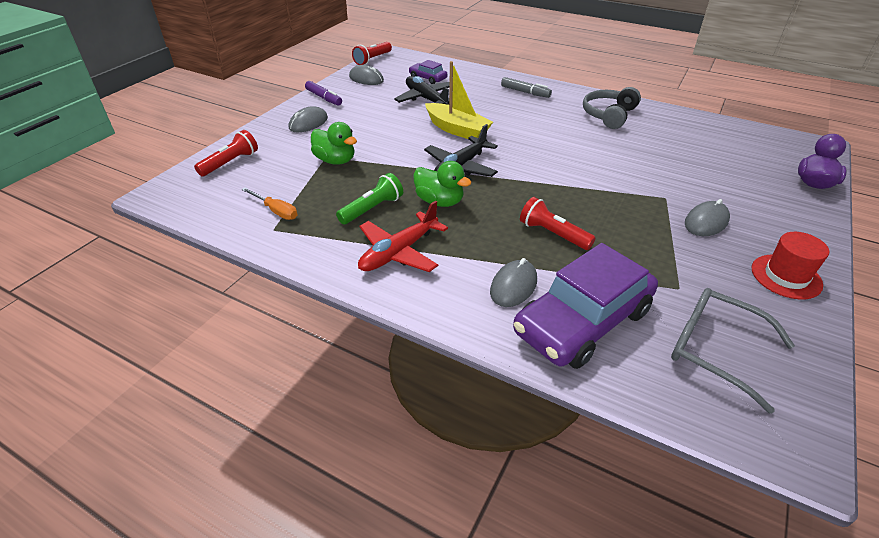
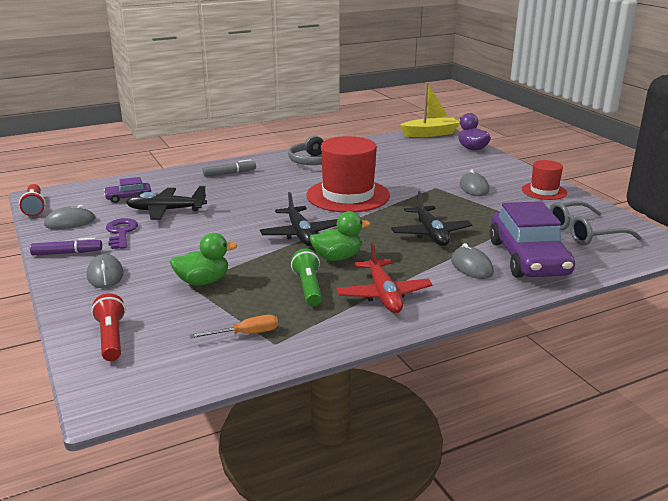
camera: 55 degrees left, 15 degrees down
(372, 100) = (121, 232): none -> purple key
(457, 129) = (241, 216): yellow boat -> yellow boat (430, 134)
(553, 234) = (431, 234): red flashlight -> black plane
(567, 158) = (348, 195): none -> red hat

